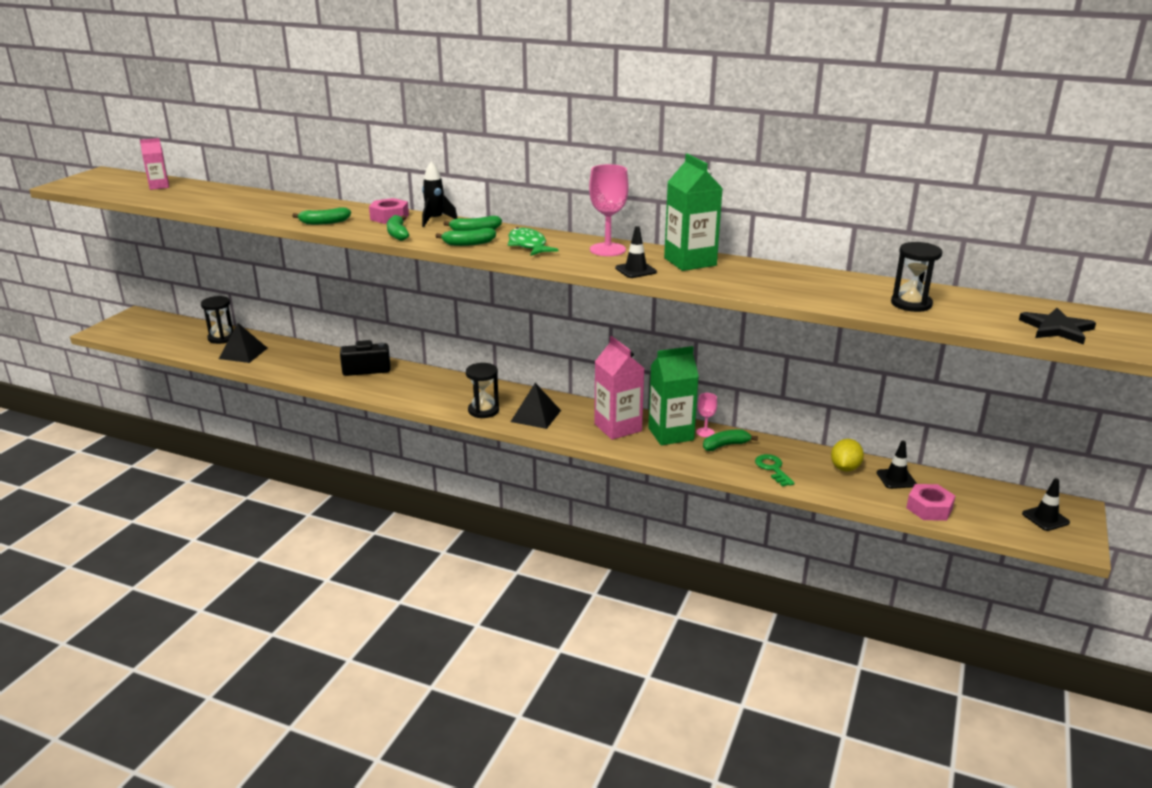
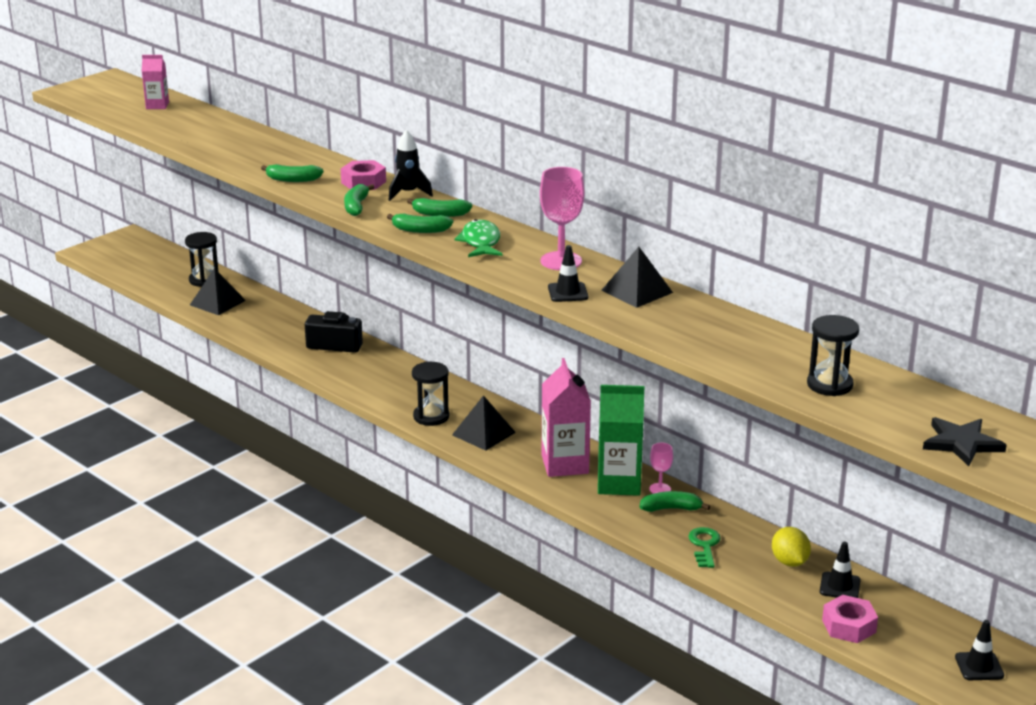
camera: 20 degrees right, 0 degrees up
(690, 262) = (637, 291): green carton -> black pyramid
(845, 468) = (789, 562): yellow lemon -> yellow lemon turned 60 degrees counterclockwise

